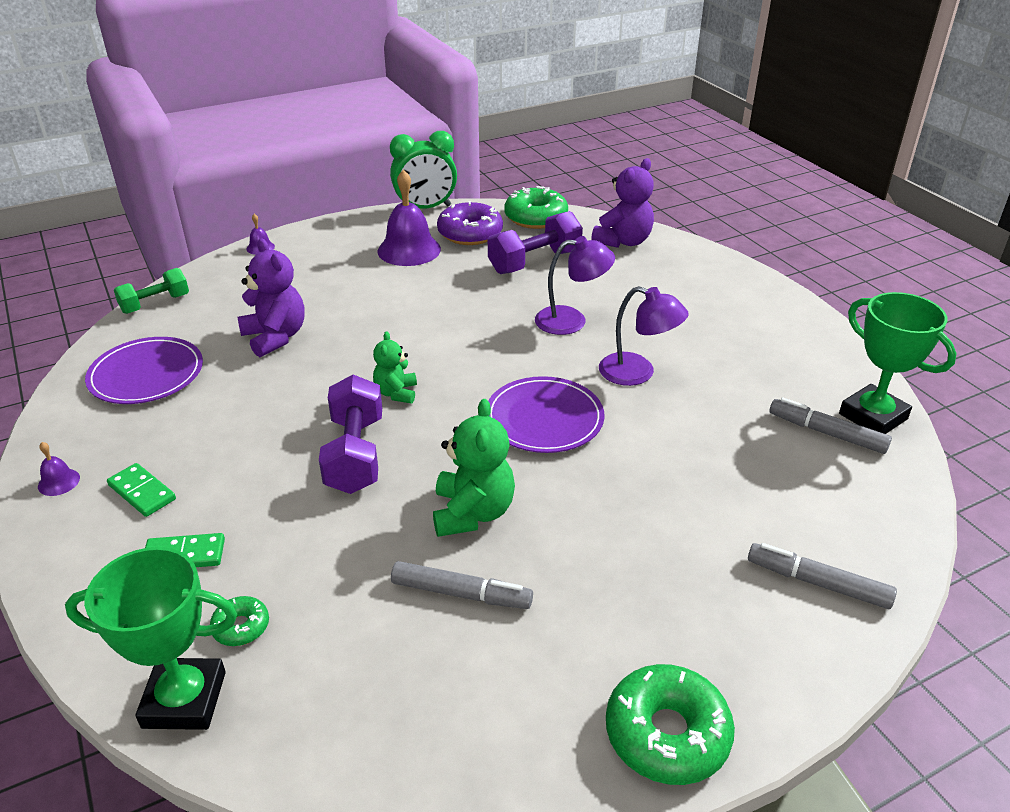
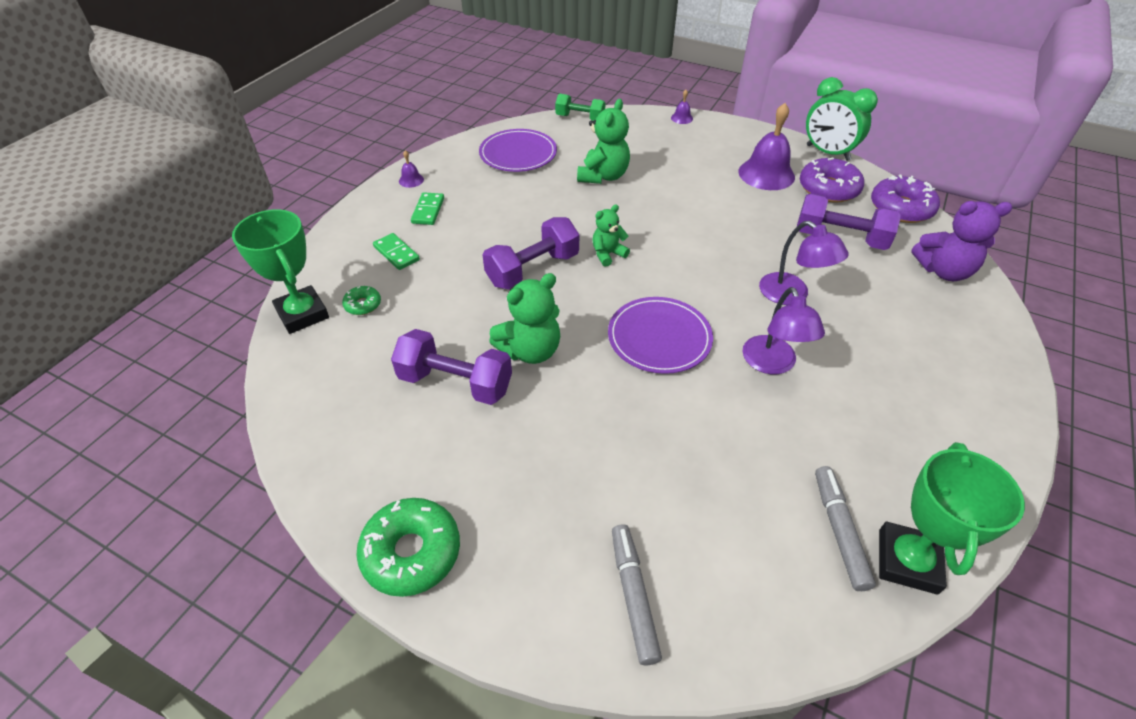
camera: 55 degrees right, 10 degrees up
(275, 337) = (603, 176): purple teddy bear -> green teddy bear
(461, 594) = (455, 383): grey marker -> purple dumbbell
(536, 217) = (901, 208): green donut -> purple donut

